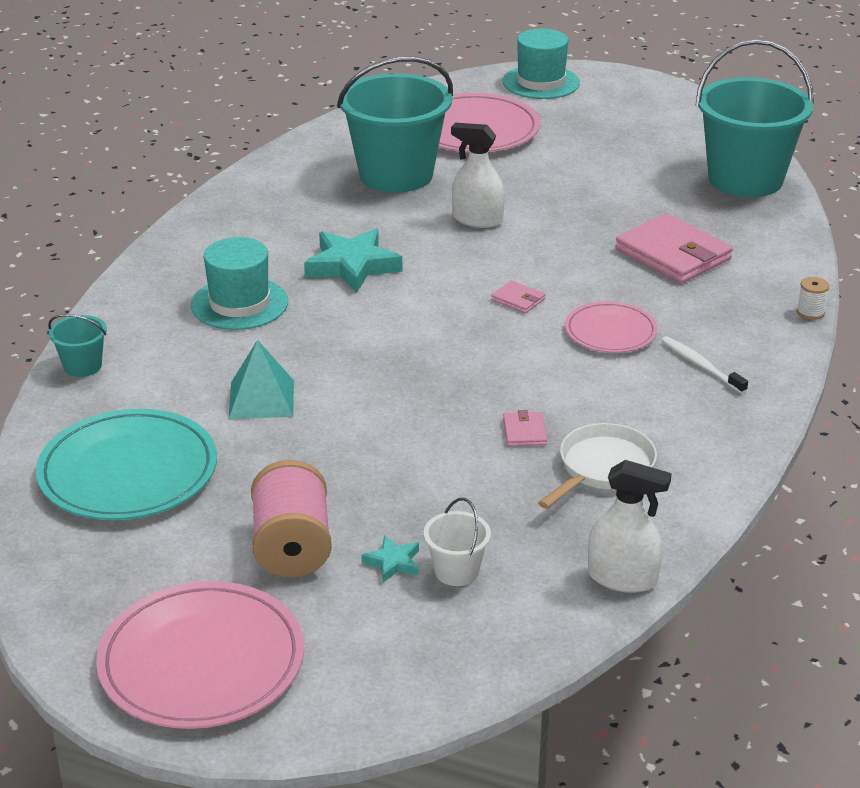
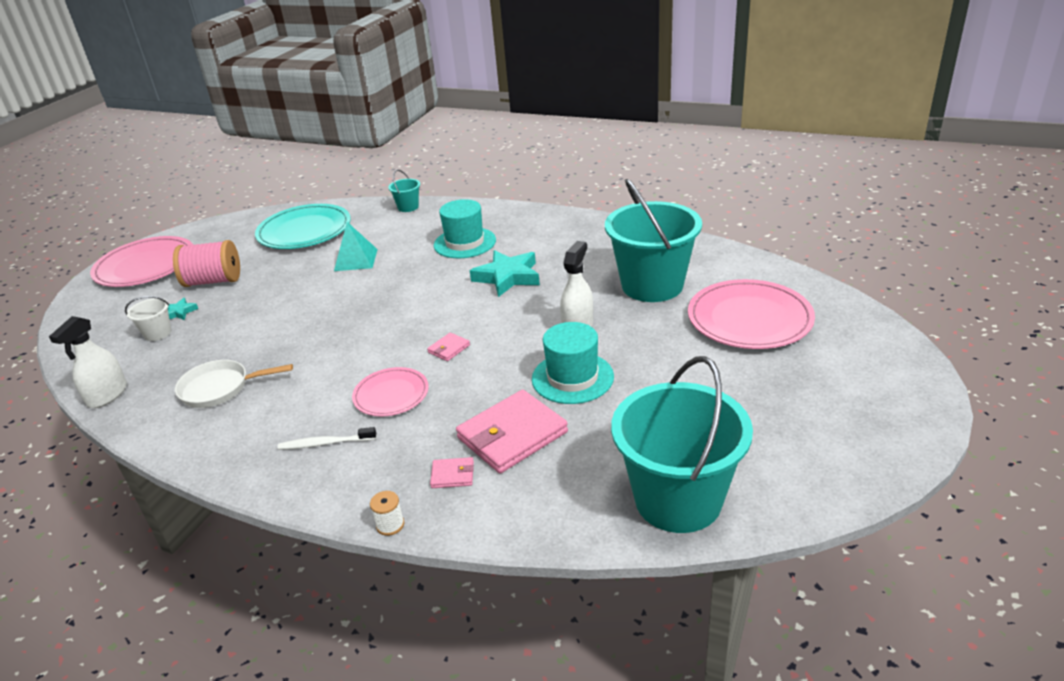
camera: 95 degrees right, 0 degrees up
(524, 432) = (278, 355): pink wallet -> pink wallet (452, 475)
(541, 82) = (879, 355): turquoise hat -> turquoise hat (572, 378)
(602, 468) = (220, 388): white pan -> white pan turned 135 degrees clockwise
(701, 366) = (325, 443): white toothbrush -> white toothbrush turned 150 degrees counterclockwise

